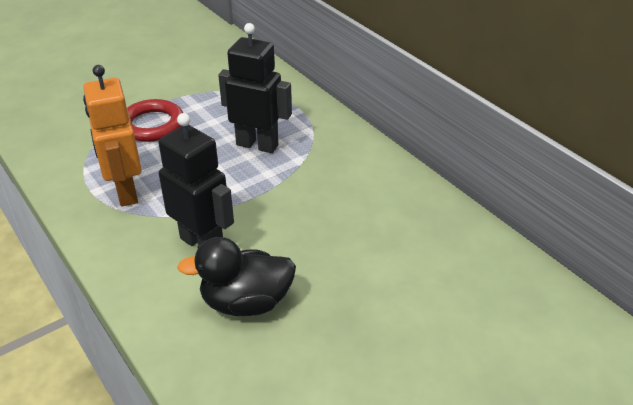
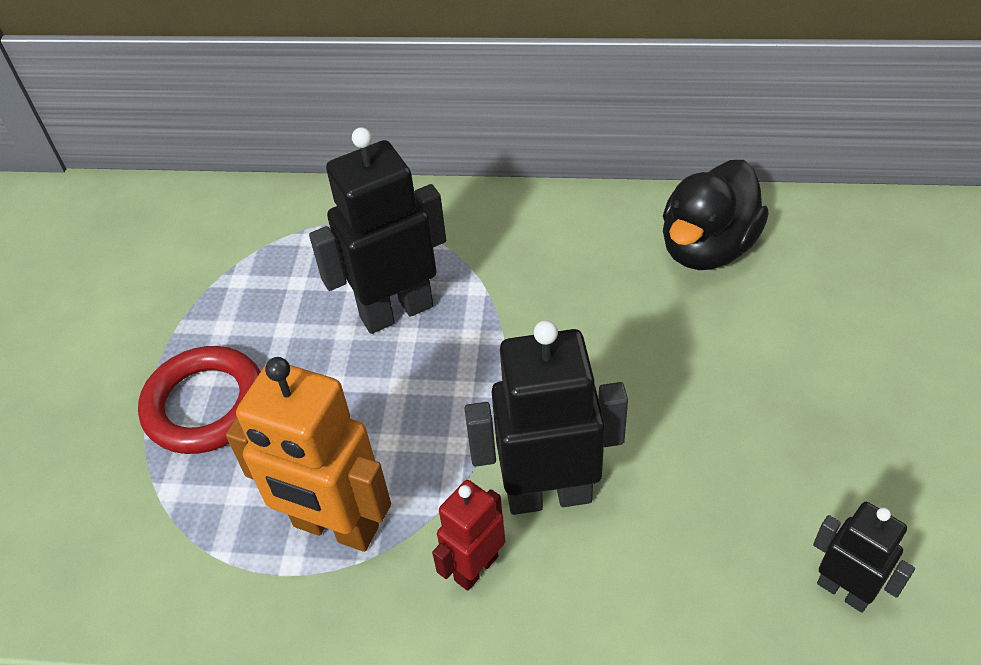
camera: 45 degrees left, 10 degrees up
(142, 242) = (475, 568): none -> red robot
(244, 377) = (844, 590): none -> black robot
(246, 302) = (709, 510): black duck -> black duck (707, 248)

